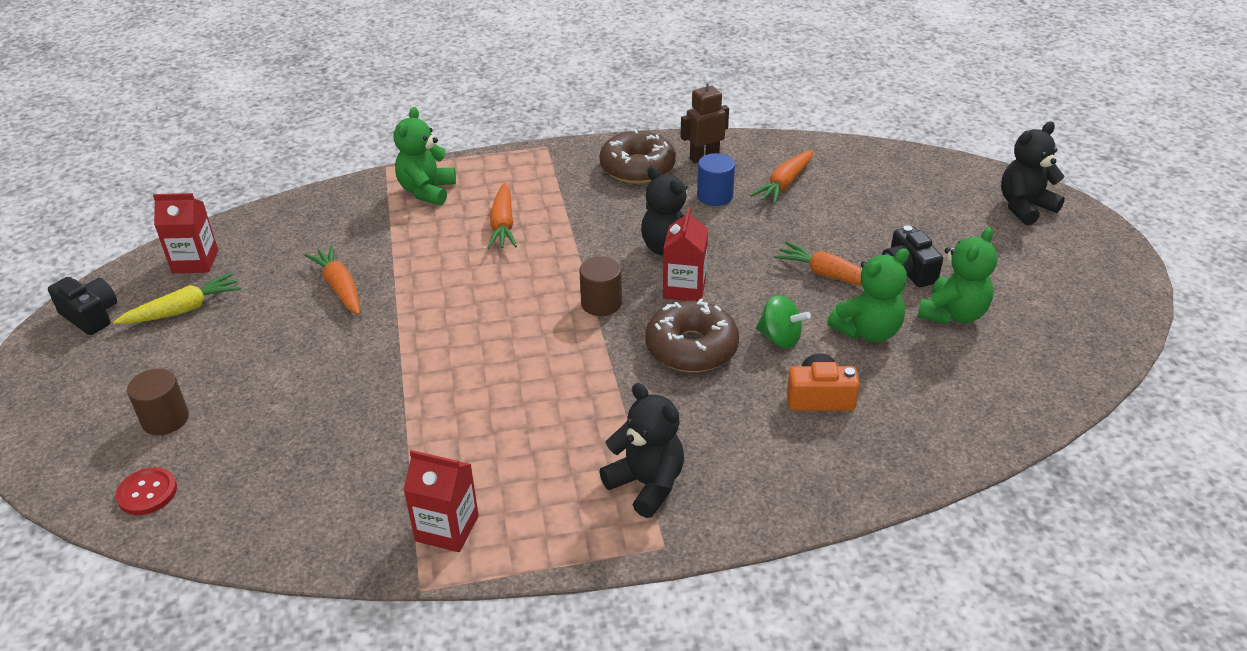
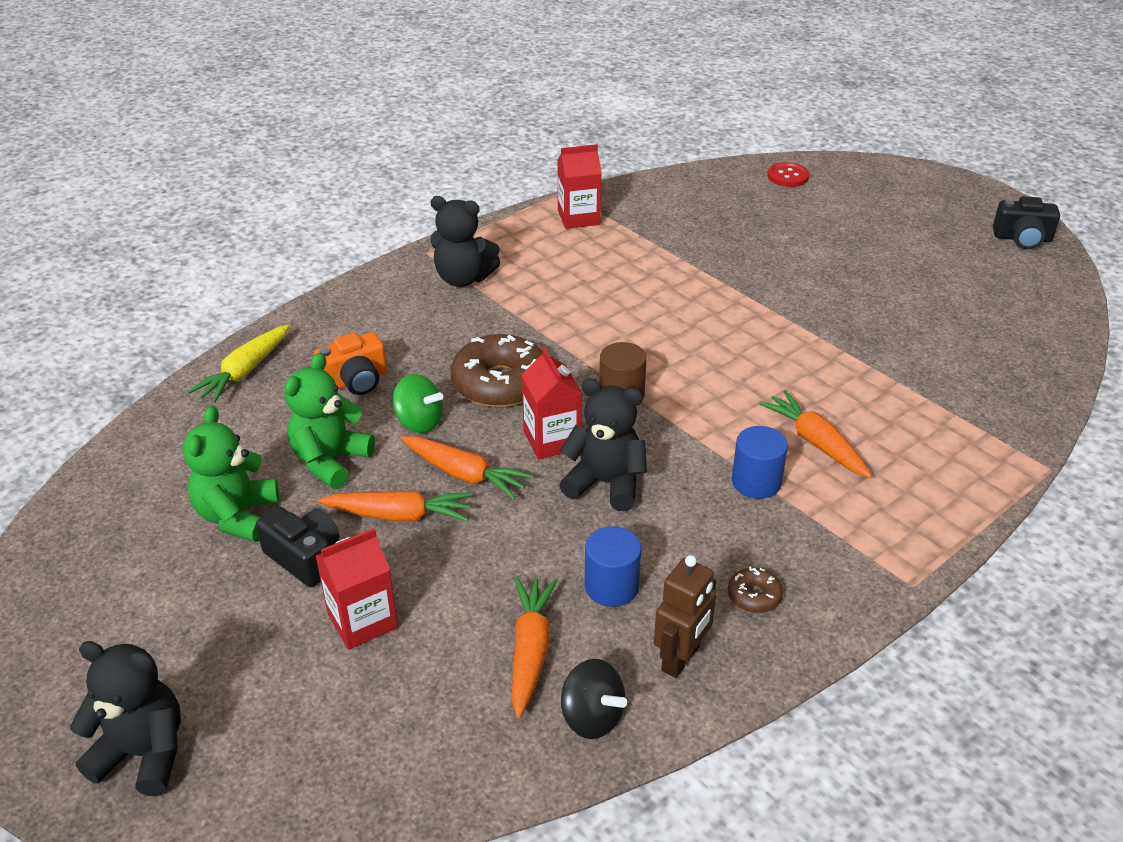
camera: 150 degrees right, 0 degrees up
(165, 419) = (844, 206): brown cylinder -> none
(183, 309) = (965, 265): yellow carrot -> yellow carrot (245, 372)
(195, 261) = (1032, 300): red carton -> red carton (362, 621)
(339, 287) = (874, 324): orange carrot -> orange carrot (465, 474)
(427, 191) = (953, 453): green teddy bear -> none
(570, 217) = (756, 482): none -> blue cylinder
(637, 168) = (754, 596): brown donut -> brown donut, size x0.45
(770, 152) = (592, 717): none -> black spinning top
(780, 338) = (419, 422): green spinning top -> green spinning top turned 150 degrees counterclockwise
(1024, 207) = (144, 753): black teddy bear -> black teddy bear turned 105 degrees counterclockwise

